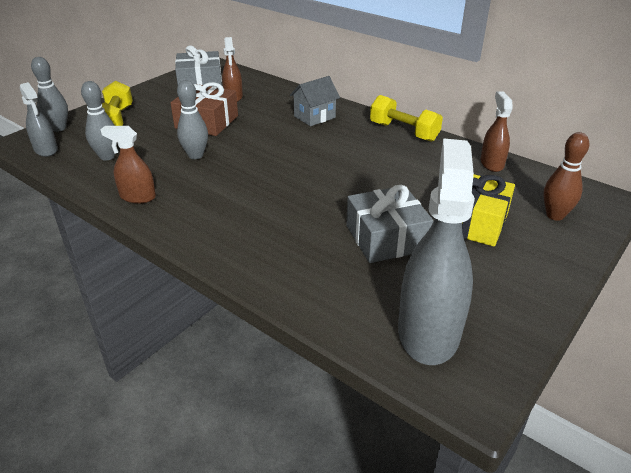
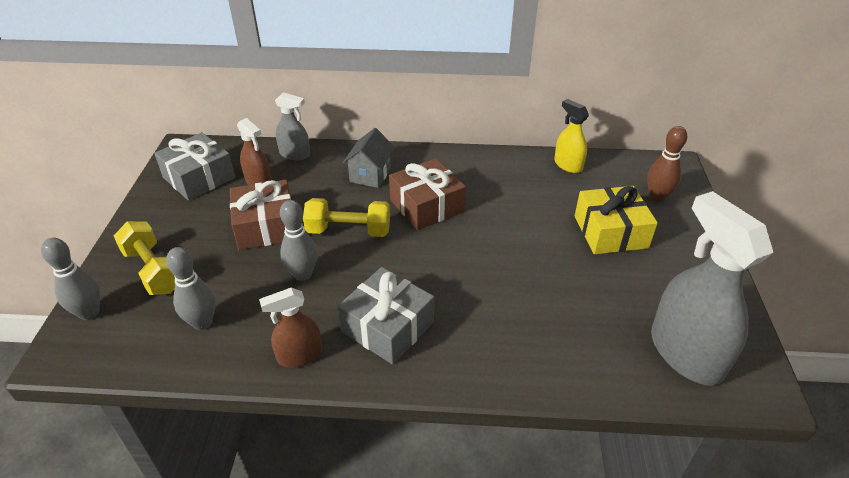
camera: 35 degrees left, 5 degrees up
(46, 150) = (110, 350): grey spray bottle -> grey spray bottle (295, 154)
(332, 149) = (427, 206): none -> brown gift
(386, 238) = (569, 281): grey gift -> grey gift (387, 327)
(403, 132) = (467, 159): yellow dumbbell -> yellow dumbbell (348, 231)
(491, 163) = (568, 165): brown spray bottle -> yellow spray bottle

